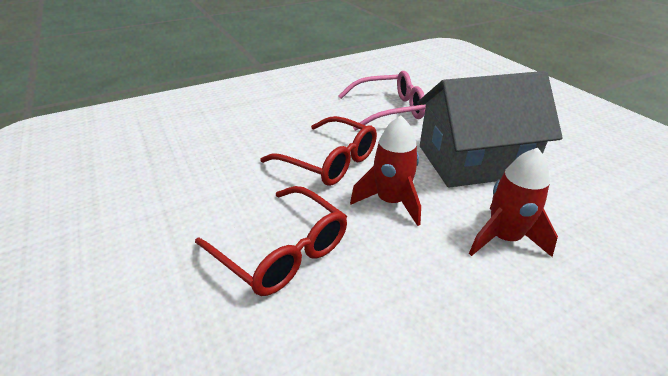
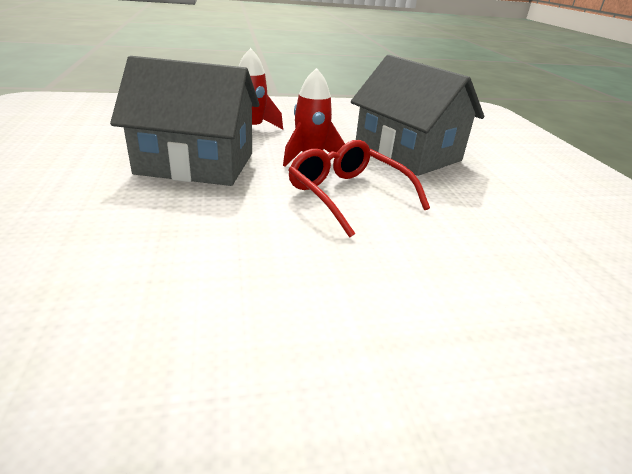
camera: 165 degrees left, 5 degrees down
(282, 251) = (407, 153): red glasses -> grey house
(389, 109) = (207, 243): pink glasses -> none

